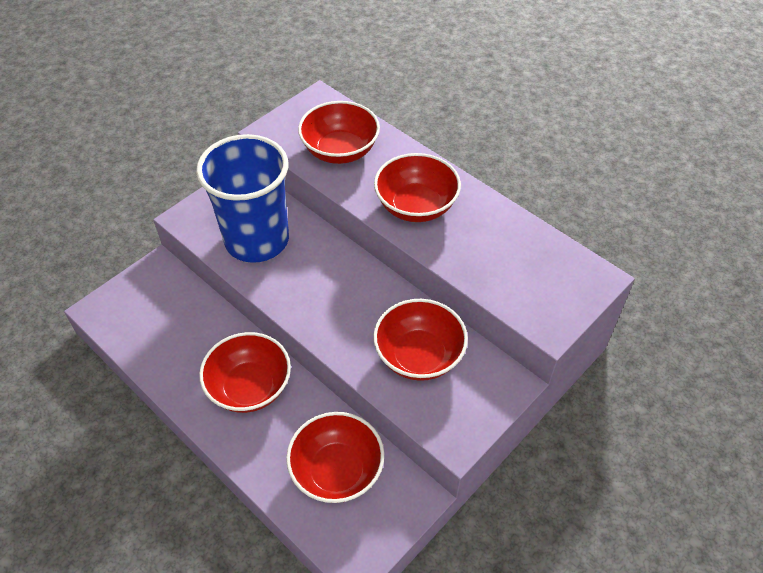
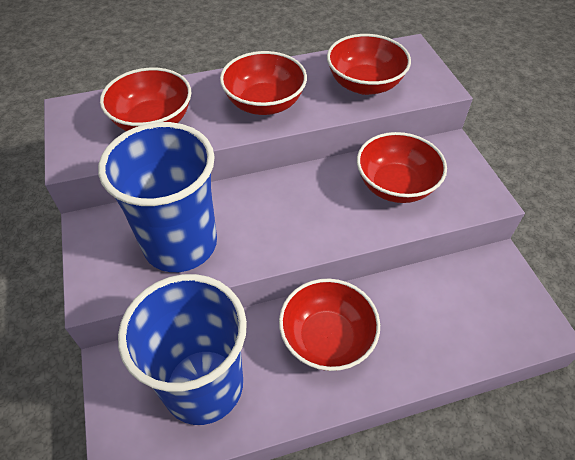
camera: 60 degrees left, 0 degrees up
(169, 327) = (203, 385): none -> blue cup
(337, 471) = (452, 306): red bowl -> red bowl (364, 84)

